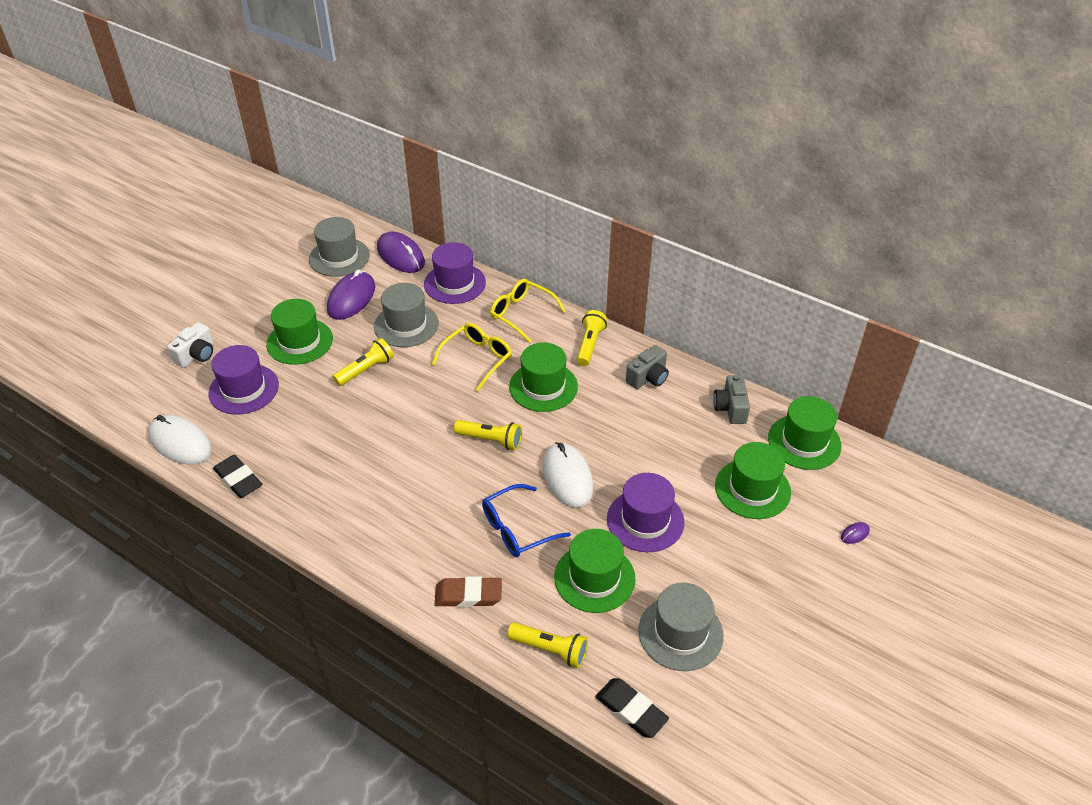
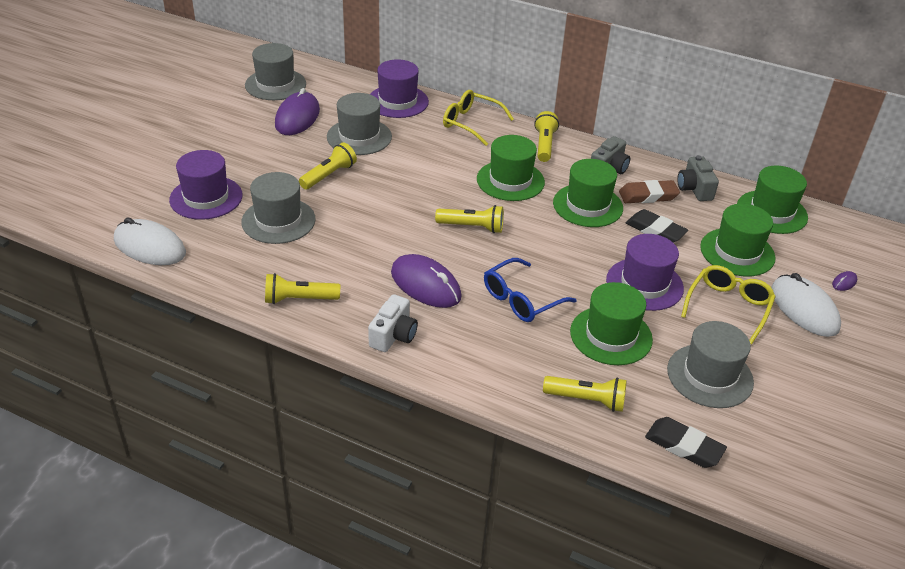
camera: 10 degrees left, 5 degrees down
(196, 355) = (148, 171): white camera -> white camera (393, 335)
(238, 479) = (221, 275): black eraser -> black eraser (655, 230)
(299, 341) = (254, 155): green hat -> green hat (587, 205)
(305, 420) = (278, 221): none -> grey hat
(305, 512) = (299, 299): none -> yellow flashlight
(401, 255) = (337, 81): purple mouse -> purple mouse (425, 285)
(468, 595) = (490, 359): brown eraser -> brown eraser (648, 196)
(477, 359) = (439, 161): yellow glasses -> yellow glasses (728, 307)
(567, 477) = (557, 253): white mouse -> white mouse (804, 309)

